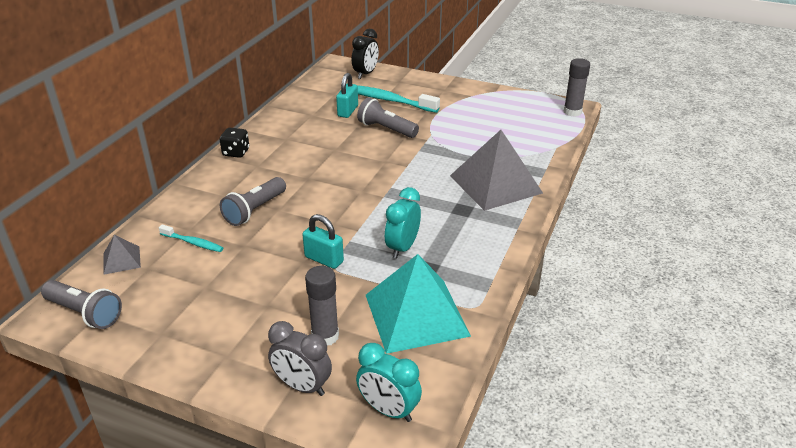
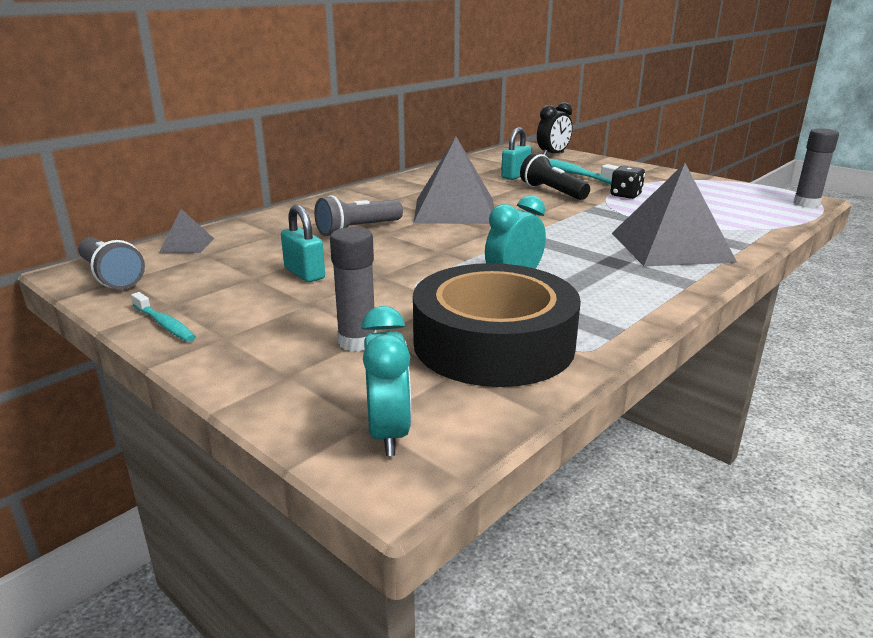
camera: 20 degrees right, 10 degrees down
(193, 243) = (271, 243): turquoise toothbrush -> turquoise toothbrush (165, 324)
(236, 152) = (372, 189): black dice -> black dice (625, 195)
(302, 386) = (290, 383): grey clock -> none
(320, 169) = (454, 210): none -> grey pyramid
(324, 259) = (407, 277): turquoise padlock -> turquoise padlock (304, 273)
(386, 129) = (552, 192): grey flashlight -> black flashlight
(388, 410) = (388, 433): turquoise clock -> turquoise clock turned 150 degrees counterclockwise
(416, 314) = (493, 343): turquoise pyramid -> black tape

